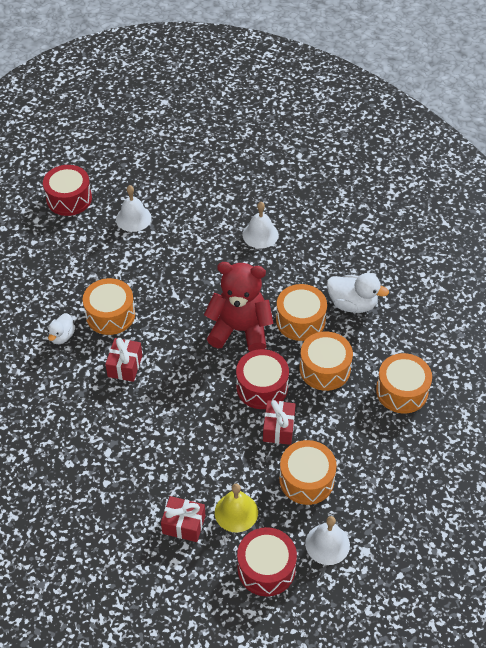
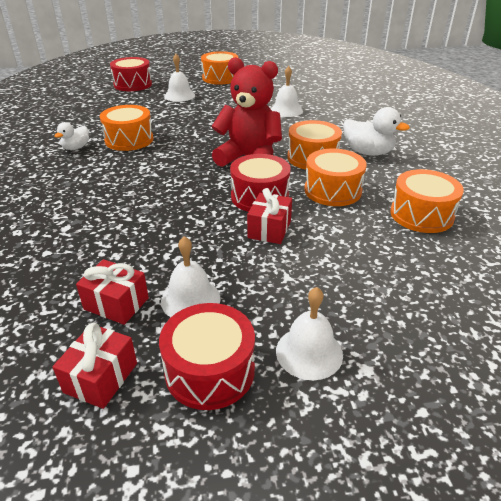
camera: 10 degrees right, 15 degrees down
(125, 366) = (123, 170): red gift -> red gift (101, 377)
(236, 512) = (190, 299): yellow bell -> white bell
(306, 480) = (293, 278): orange drum -> orange drum (220, 78)

